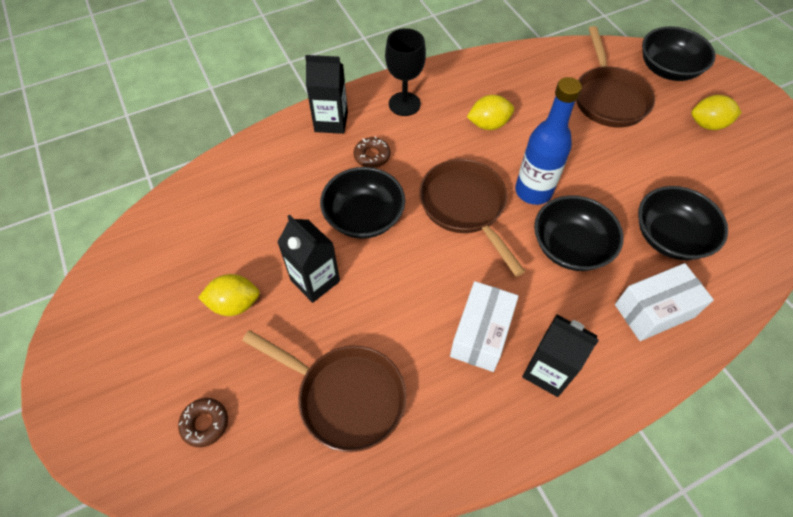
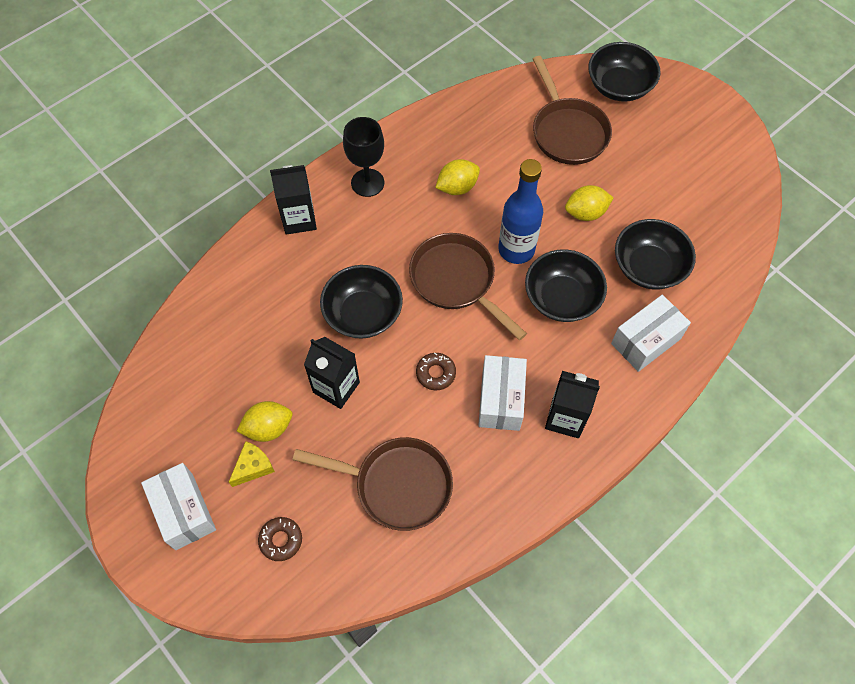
camera: 15 degrees left, 5 degrees up
(121, 366) = (184, 511): none -> white box
(205, 339) = (253, 467): none -> yellow cheese
(372, 156) = (352, 248): brown donut -> brown donut (435, 373)
(708, 124) = (665, 141): yellow lemon -> yellow lemon (585, 213)

